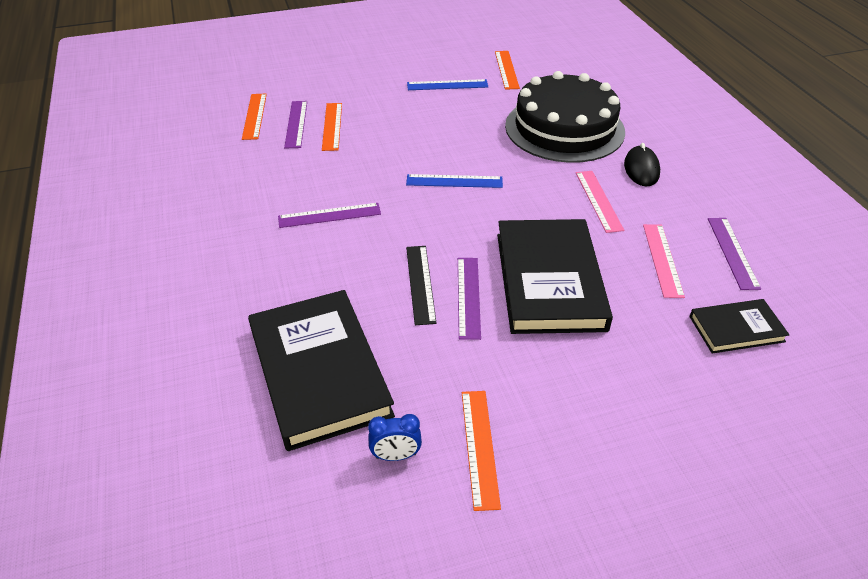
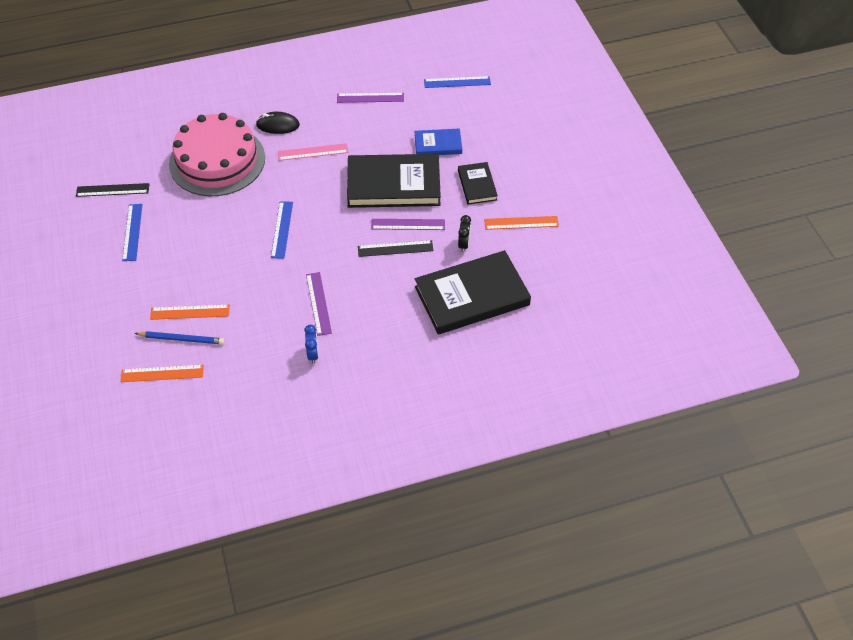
camera: 90 degrees left, 10 degrees up
(296, 124) = (182, 339): purple ruler -> blue pencil
(396, 455) = (529, 257): blue clock -> blue clock (313, 354)
(428, 363) = (464, 244): none -> black clock
(506, 69) = (112, 190): orange ruler -> black ruler
(564, 128) = (217, 160): black cake -> pink cake
(651, 332) = (438, 144): none -> blue book
(662, 259) = (376, 130): pink ruler -> none
(736, 329) = (435, 109): black book -> black book (477, 185)
(823, 359) = (457, 82): none -> blue ruler

